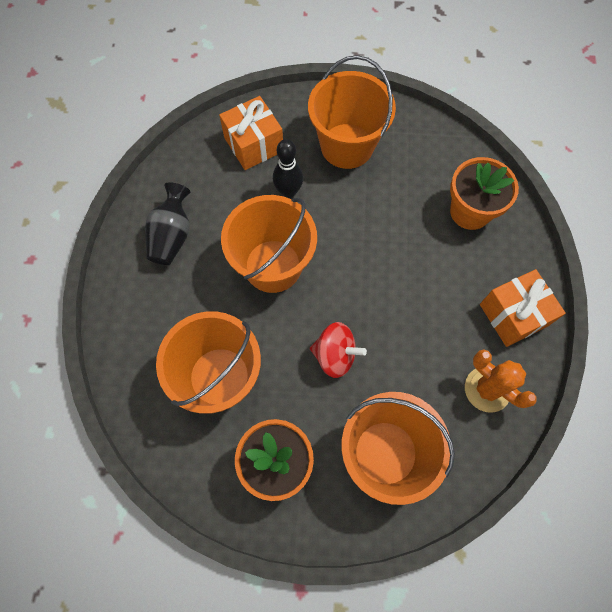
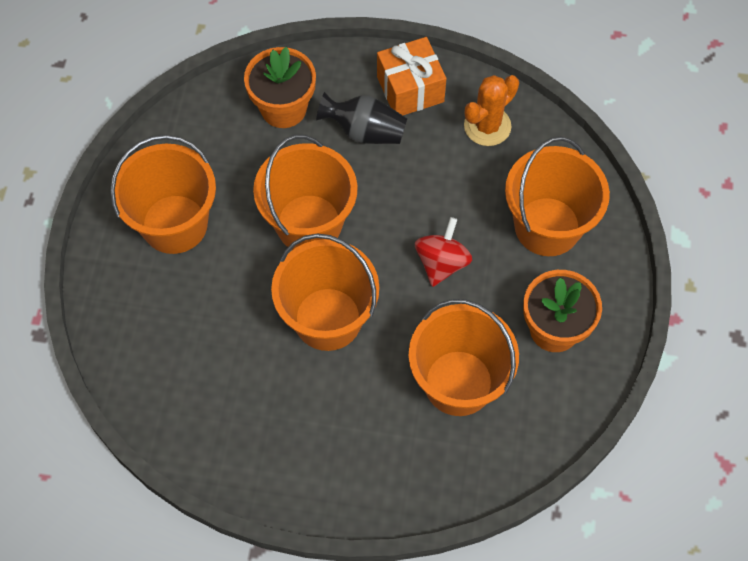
camera: 85 degrees left, 5 degrees down
(172, 236) = (273, 433): black vase -> black vase (364, 131)
(253, 144) = (154, 331): orange gift -> none
(288, 191) = (229, 295): black bowling pin -> none
(360, 243) = (309, 224): none -> orange bucket

